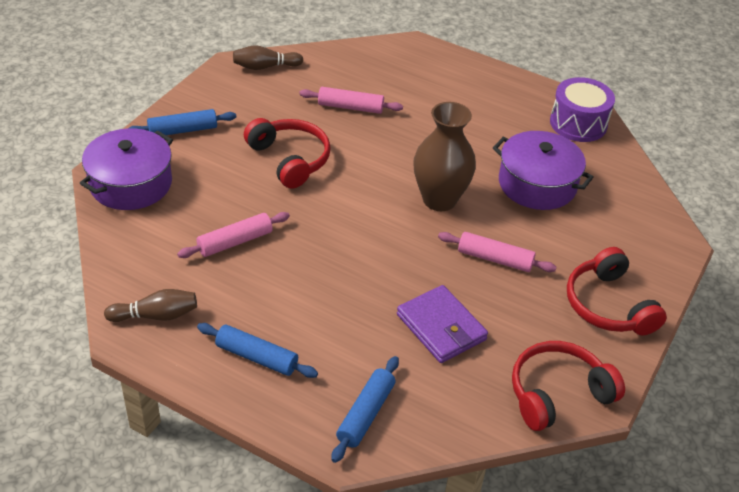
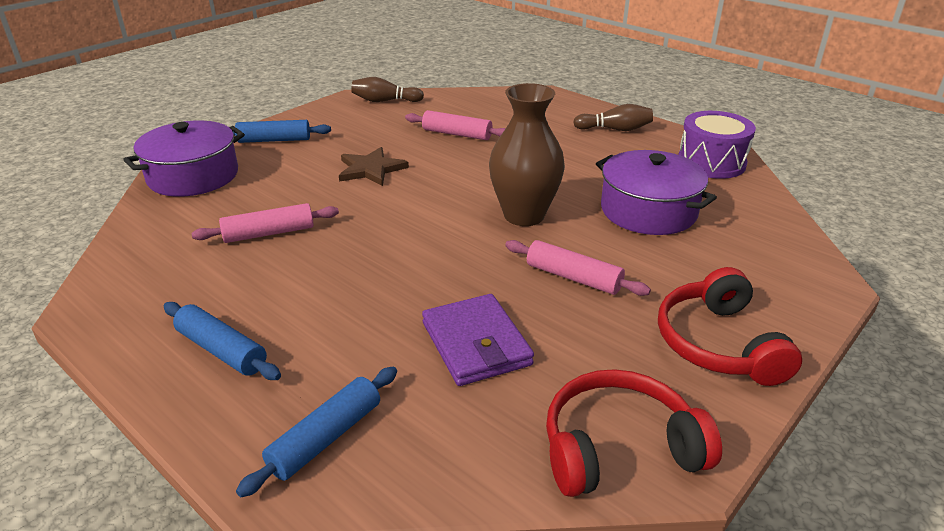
camera: 15 degrees right, 10 degrees down
(155, 315) = (133, 293): brown bowling pin -> brown bowling pin (615, 129)
(290, 159) = (371, 169): red headphones -> brown star

